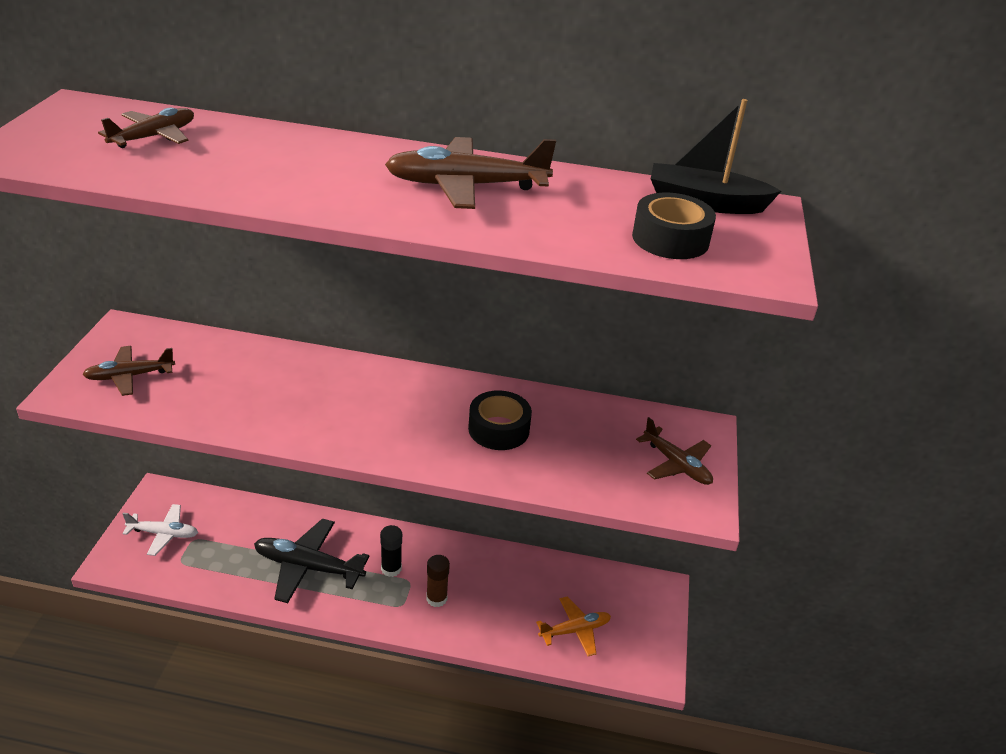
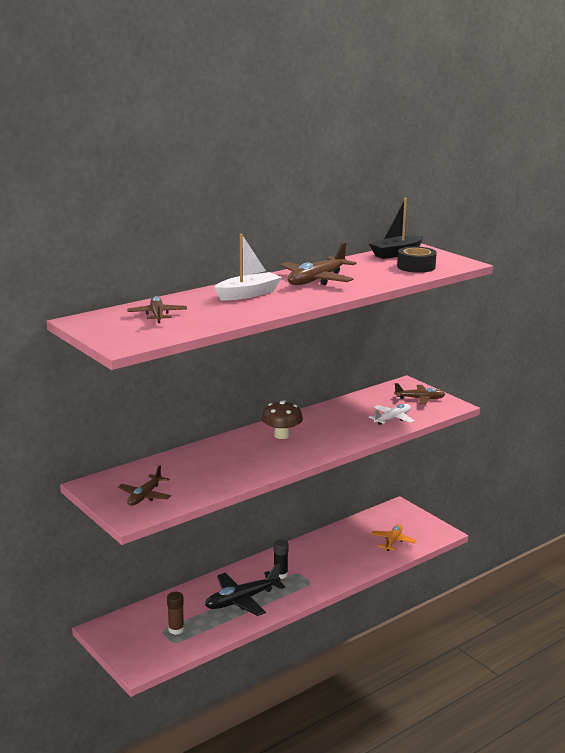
camera: 45 degrees left, 15 degrees down
(164, 534) = (141, 640): white plane -> white plane (392, 419)
(325, 162) = (248, 294): none -> white boat
(403, 398) = (282, 435): none -> brown mushroom
(436, 598) = (320, 570): brown glue stick -> brown glue stick (176, 629)
(498, 429) = (340, 423): black tape -> none

